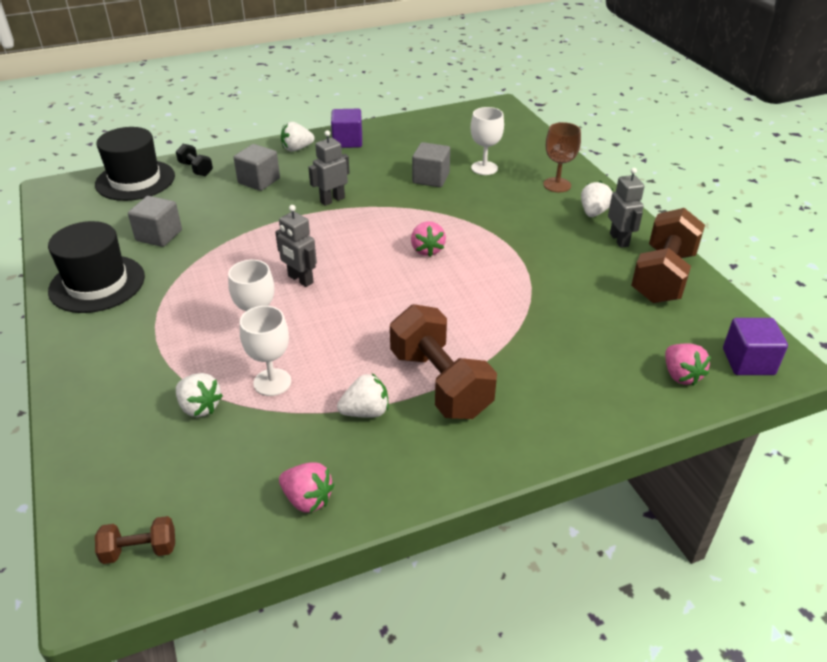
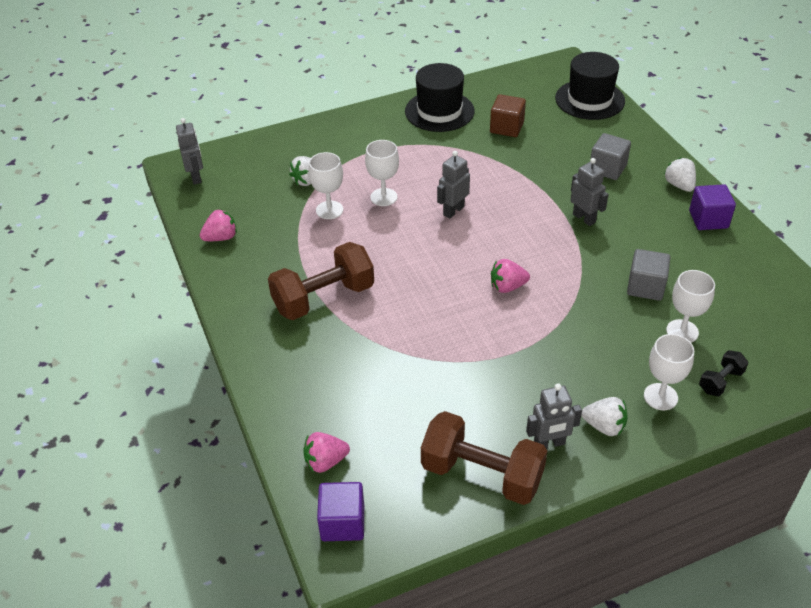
camera: 90 degrees right, 5 degrees up
(140, 550) = (196, 177): brown dumbbell -> grey robot
(159, 235) = (506, 127): grey cube -> brown cube
(196, 169) = (618, 129): black dumbbell -> black dumbbell (720, 381)
(307, 499) = (221, 238): pink strawberry -> pink strawberry turned 150 degrees counterclockwise
(365, 412) = (296, 259): white strawberry -> none
(557, 185) = (660, 397): brown goblet -> white goblet

